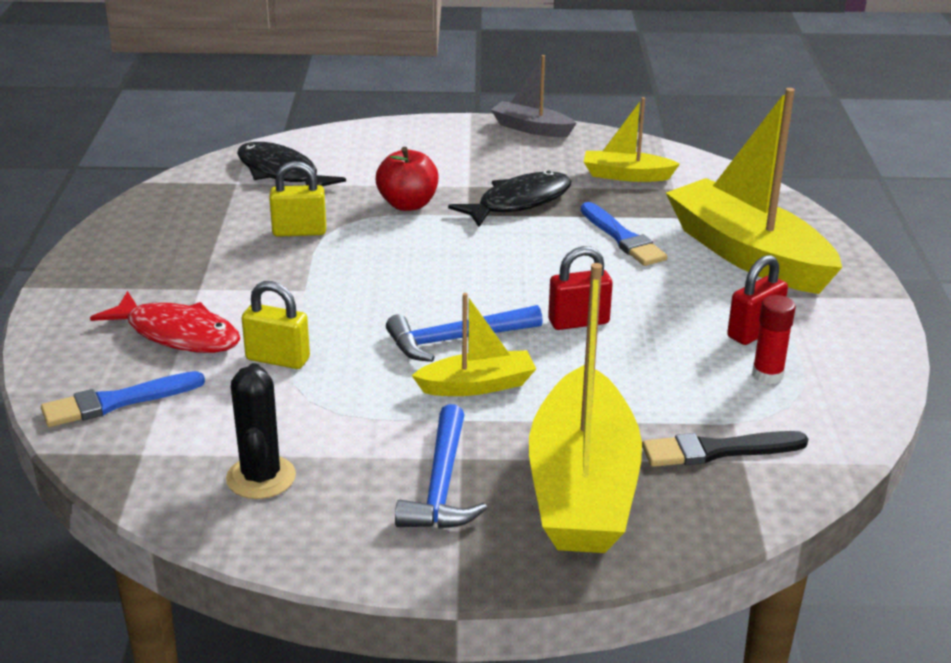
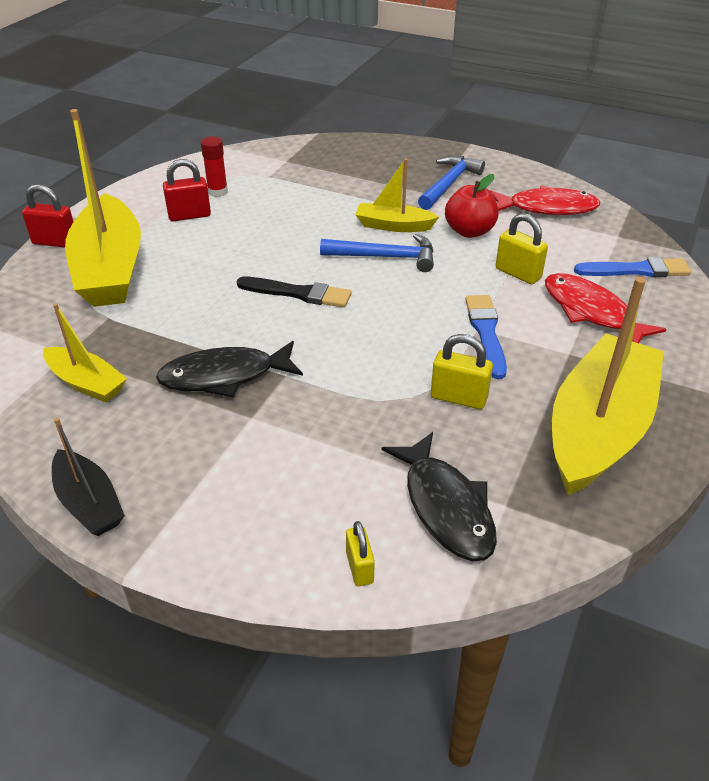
camera: 155 degrees left, 10 degrees up
(261, 477) = (547, 208): black cactus -> red fish
(326, 140) = (359, 568): none -> yellow padlock
(408, 204) = (332, 406): red apple -> red apple (469, 231)
(531, 128) = (89, 503): grey boat -> black boat
(578, 322) = (292, 249): red padlock -> red padlock (55, 242)
(582, 487) = (377, 168): yellow boat -> yellow boat (598, 429)
(623, 238) = (181, 309): blue brush -> blue brush (486, 332)
(717, 450) = (293, 167): black brush -> black brush (298, 293)

